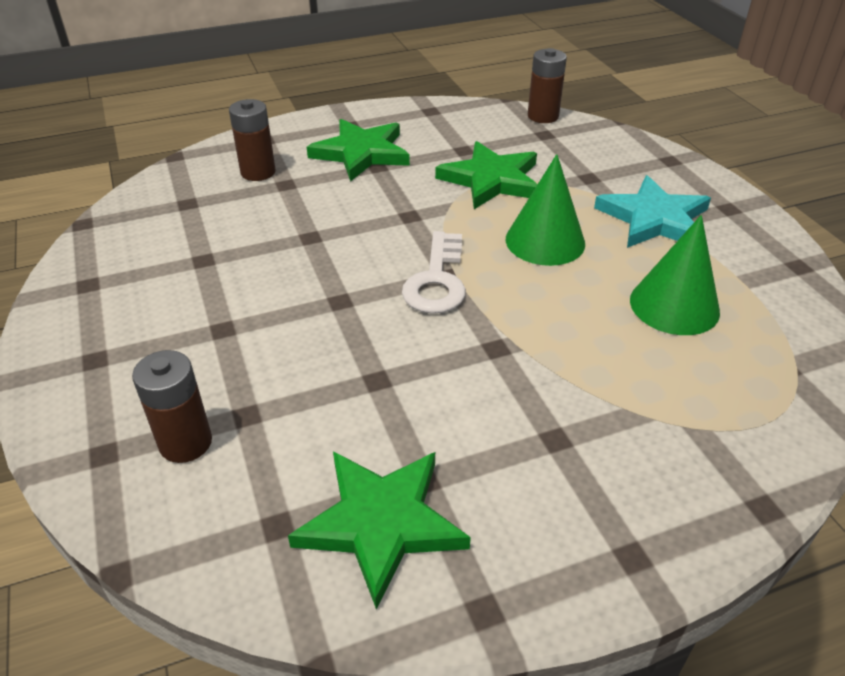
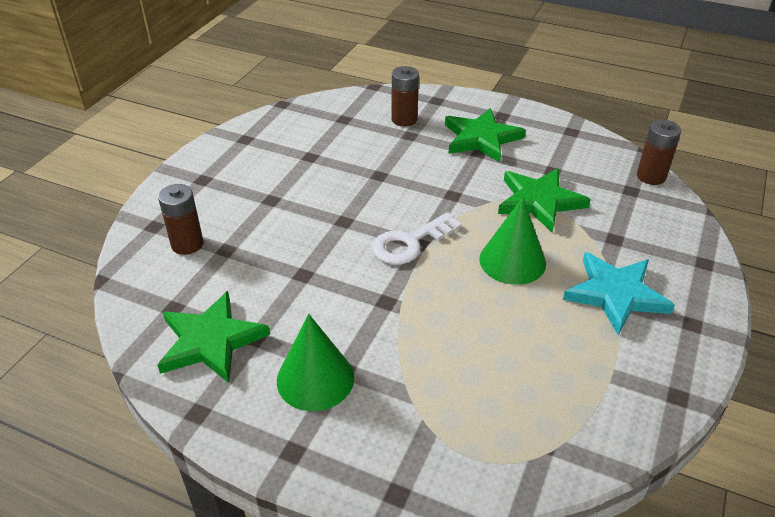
camera: 45 degrees right, 0 degrees up
(674, 305) = (533, 354): green cone -> green cone (315, 379)

